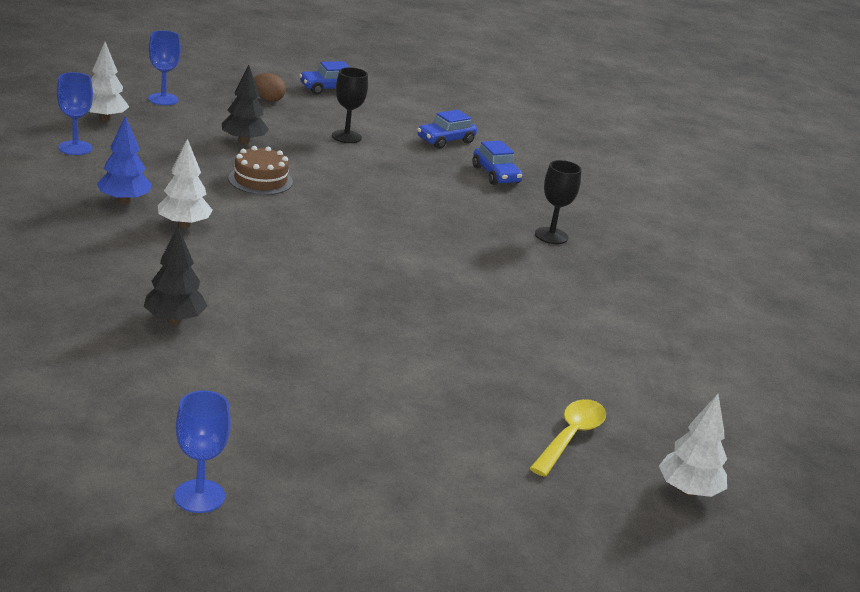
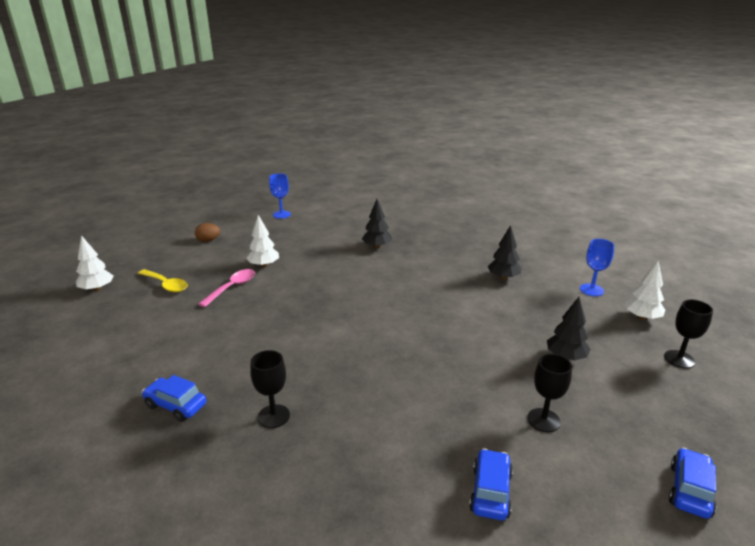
camera: 145 degrees right, 0 degrees up
(124, 201) = (503, 277): blue tree -> black tree
(163, 99) = (679, 359): blue goblet -> black goblet
(184, 225) = (458, 282): white tree -> white tree (264, 265)
(260, 180) = (492, 332): brown cake -> none
(268, 99) = (664, 421): brown egg -> brown egg (208, 240)
(474, 376) = (232, 287): none -> pink spoon
(495, 175) = (390, 469): blue car -> blue car (176, 405)
(570, 436) = (166, 285): yellow spoon -> yellow spoon turned 45 degrees counterclockwise

